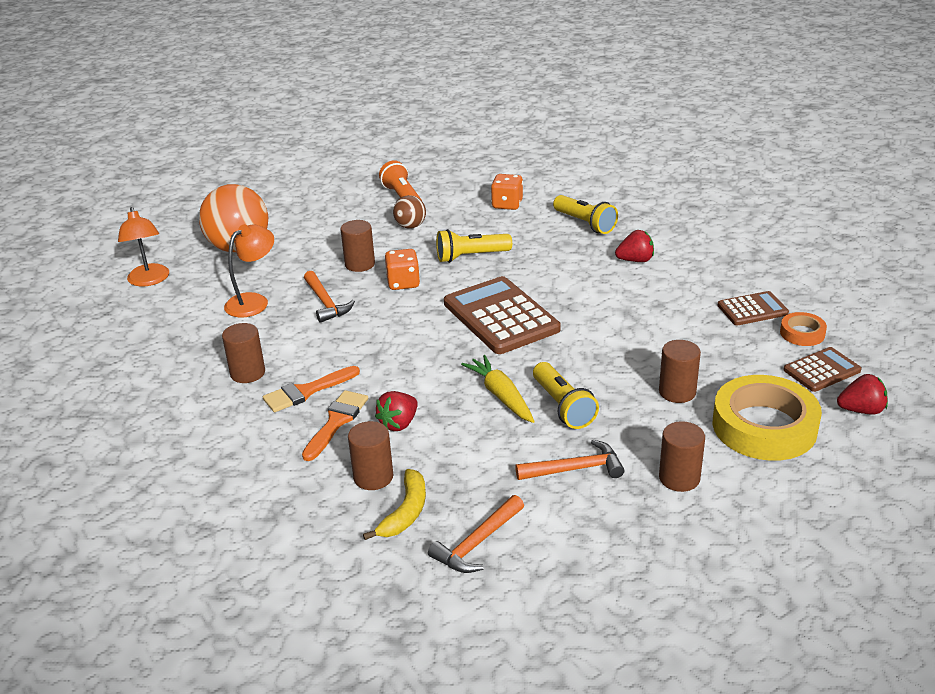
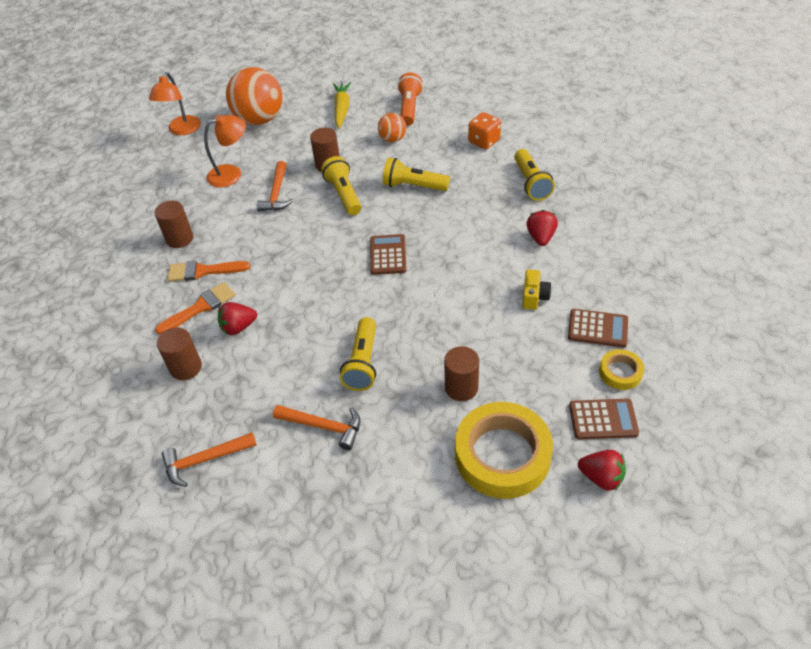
camera: 30 degrees right, 15 degrees up
(403, 283) = (344, 194): orange dice -> yellow flashlight
(405, 512) = (182, 409): yellow banana -> none
(410, 226) = (392, 139): brown ball -> orange ball
(501, 316) = (388, 255): brown calculator -> brown calculator, size x0.54
(501, 396) = (327, 332): yellow carrot -> yellow carrot (342, 109)
(635, 260) = (540, 237): red strawberry -> red strawberry turned 105 degrees counterclockwise
(674, 305) = (534, 297): none -> yellow camera
(679, 478) = (392, 473): brown cylinder -> none
(802, 333) = (620, 372): orange tape -> yellow tape

